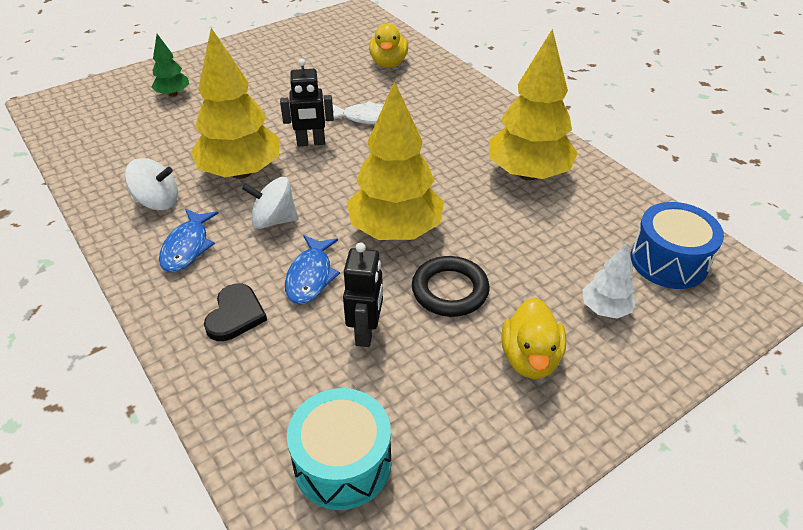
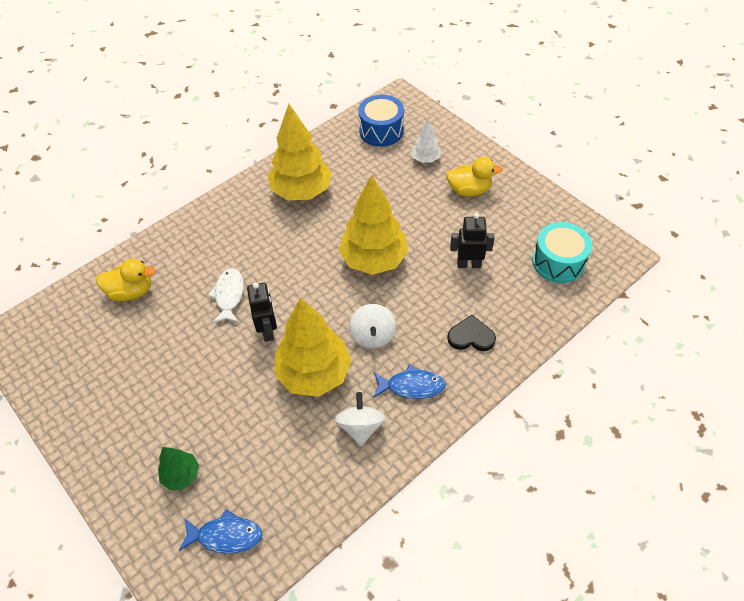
camera: 95 degrees left, 10 degrees up
(310, 276) = (427, 301): blue fish -> blue fish (225, 536)
(450, 290) = (425, 227): black ring -> none

